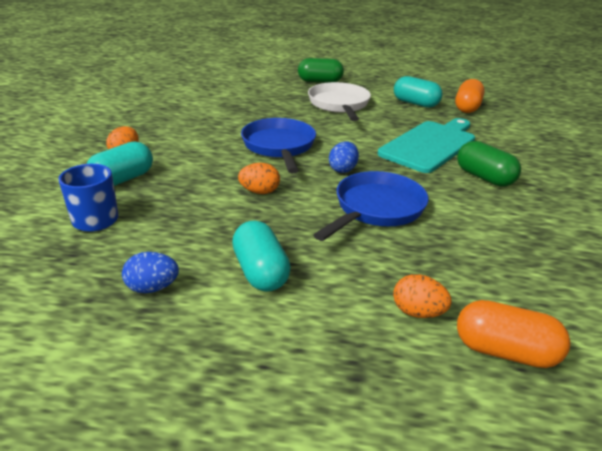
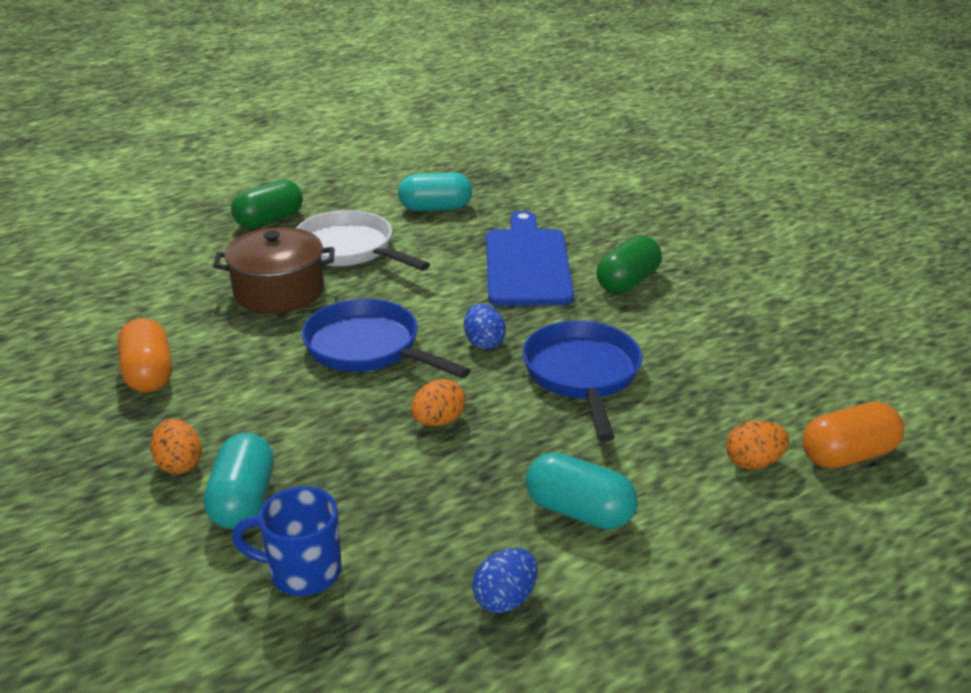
camera: 40 degrees left, 0 degrees up
(277, 109) = (279, 291): none -> brown pot
(430, 145) = (527, 264): turquoise cutting board -> blue cutting board
(467, 107) = (498, 191): orange capsule -> orange capsule (149, 374)
(484, 178) = (627, 282): green capsule -> green capsule turned 60 degrees counterclockwise

